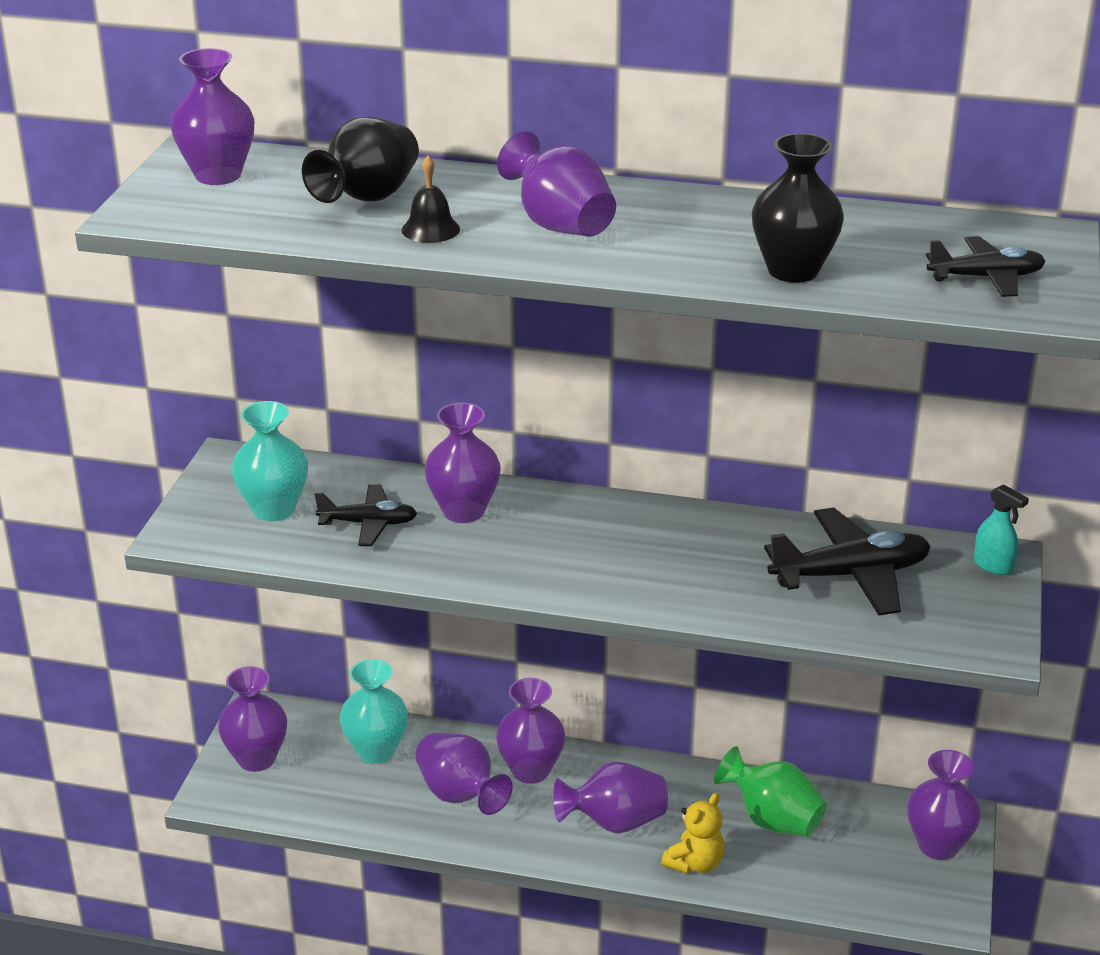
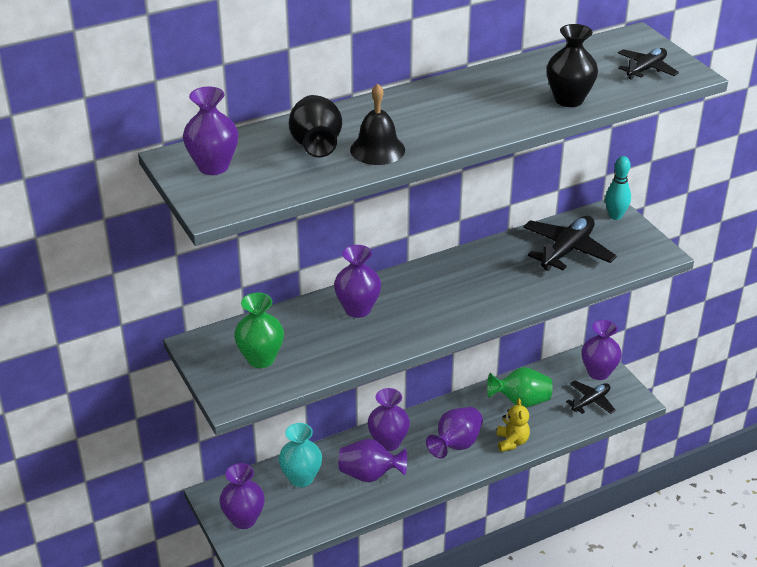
camera: 40 degrees left, 5 degrees up
(274, 509) = (261, 359): turquoise vase -> green vase
(368, 524) = (320, 341): black plane -> black plane (591, 401)
(430, 229) = (377, 149): black bell -> black bell, size x1.52
(560, 226) = (434, 121): purple vase -> none
(993, 565) = (615, 216): turquoise spray bottle -> turquoise bowling pin

